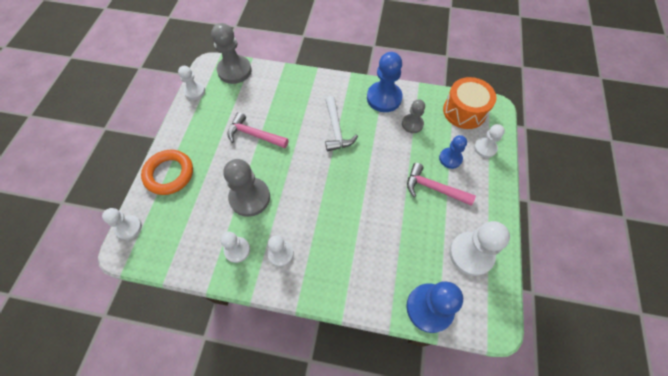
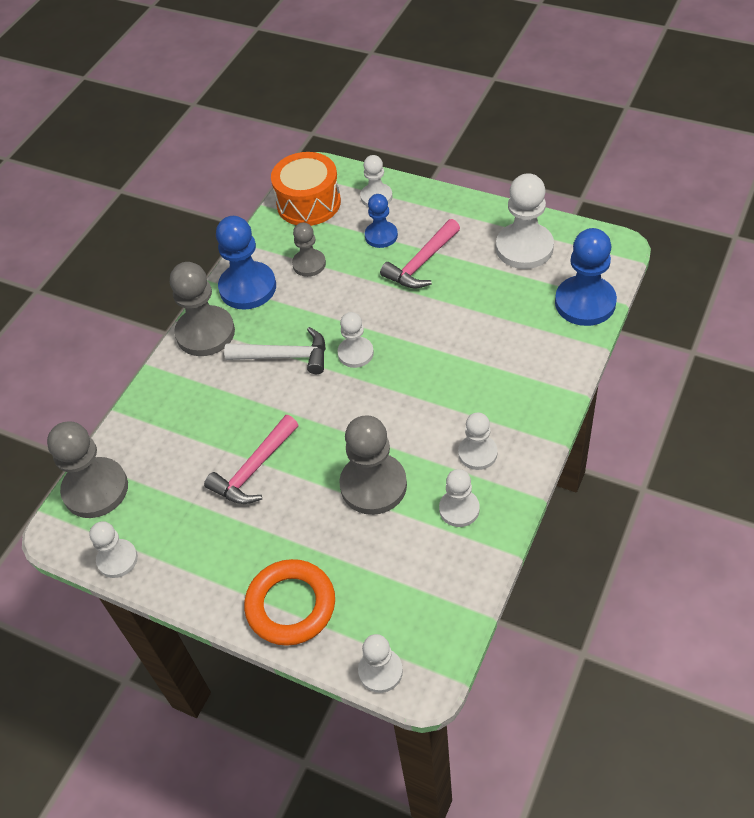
camera: 70 degrees left, 10 degrees down
(344, 87) = (205, 333): none -> grey pawn
(347, 166) = (355, 353): none -> white pawn

